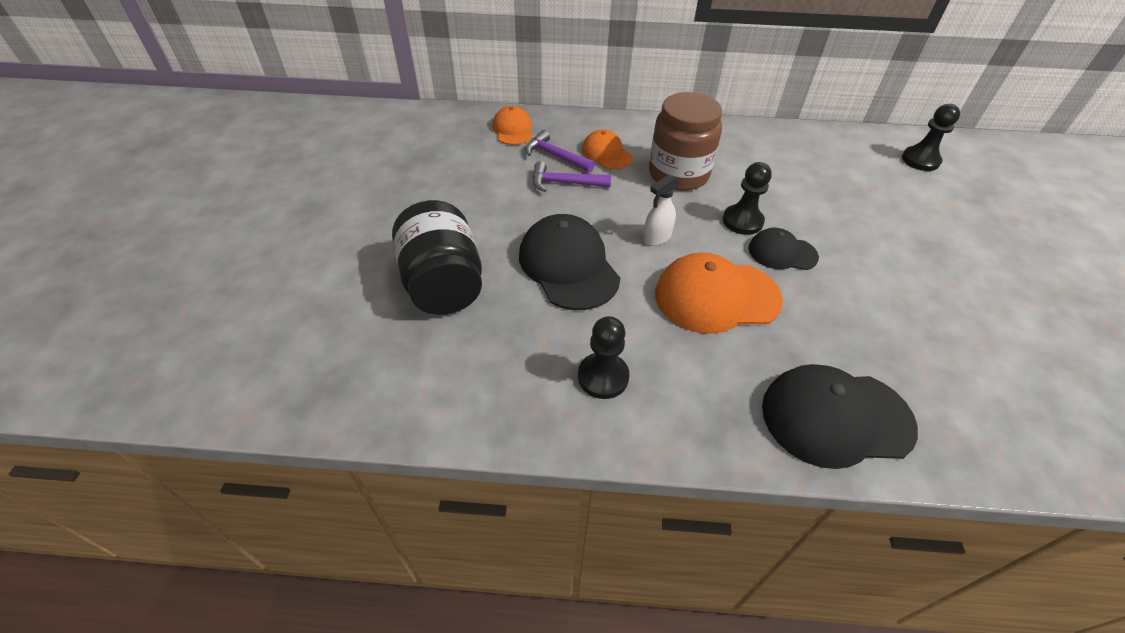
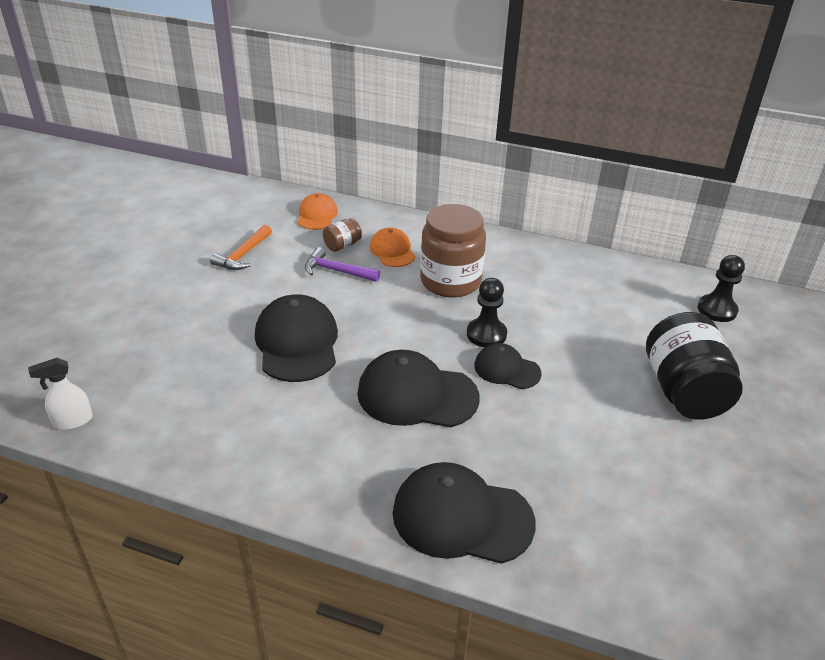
camera: 15 degrees right, 10 degrees down
(443, 284) = (180, 337): black jar -> black jar (684, 391)
(461, 183) = (243, 255): none -> orange hammer
(555, 156) = (342, 245): purple hammer -> brown jar
(603, 377) = (272, 439): black pawn -> none
(656, 237) = (393, 334): white spray bottle -> white spray bottle (72, 421)
(716, 297) = (417, 395): orange cap -> black cap

